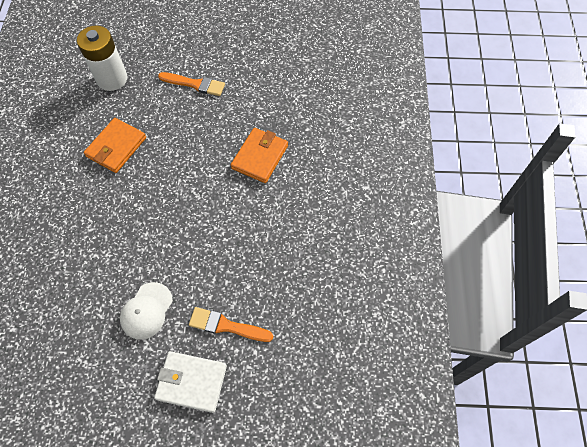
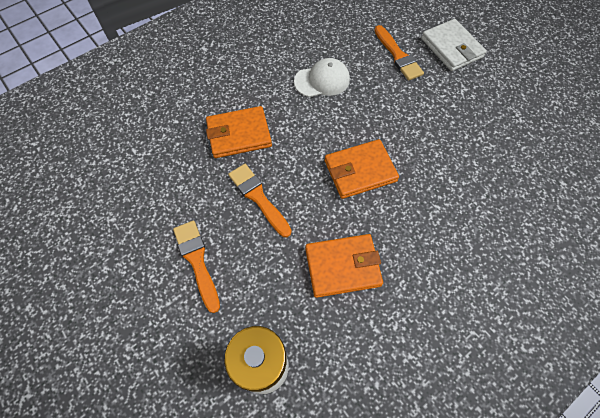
camera: 130 degrees left, 0 degrees up
(146, 311) = (444, 108): white cap -> white cap (322, 80)
(160, 206) = (360, 171): none -> orange wallet
(202, 136) = (258, 197): none -> orange brush

